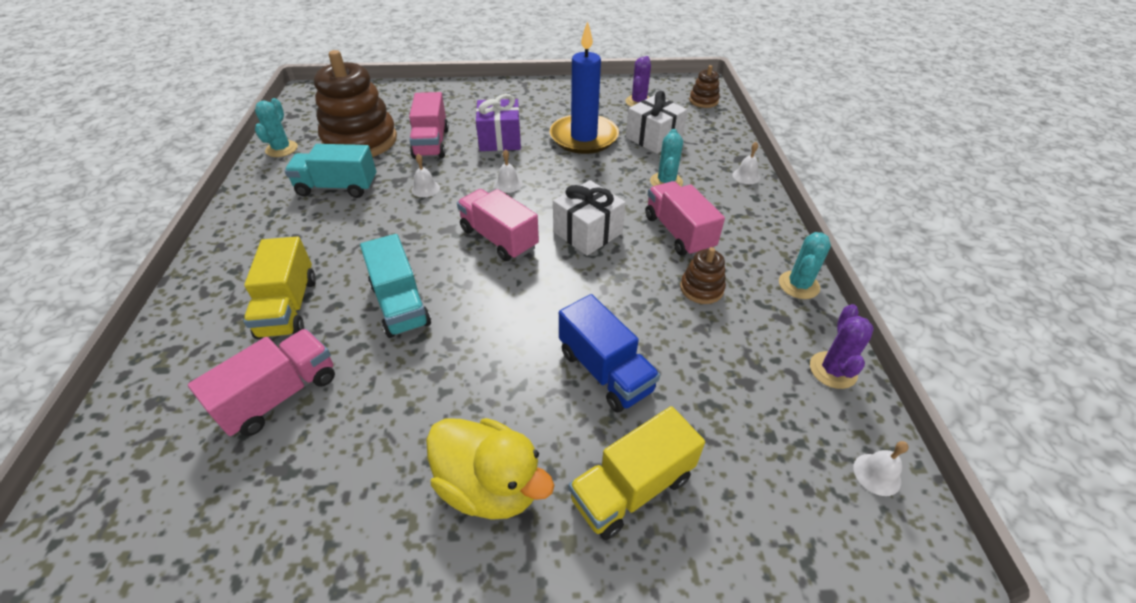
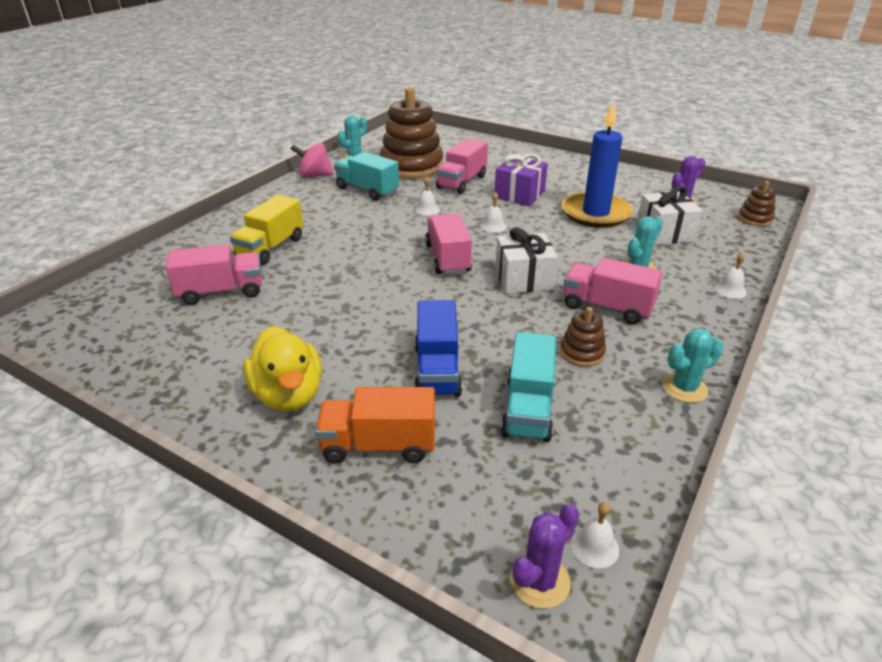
camera: 35 degrees right, 10 degrees down
(254, 189) = (314, 176): none -> pink spinning top
(400, 304) = (338, 272): turquoise truck -> turquoise truck (528, 408)
(632, 488) = (379, 445): yellow truck -> orange truck
(678, 233) = (607, 307): pink truck -> pink truck turned 75 degrees counterclockwise
(832, 370) = (642, 460): purple cactus -> purple cactus (540, 581)

